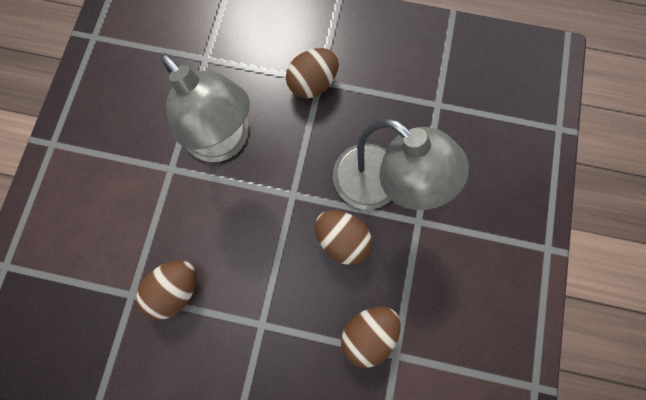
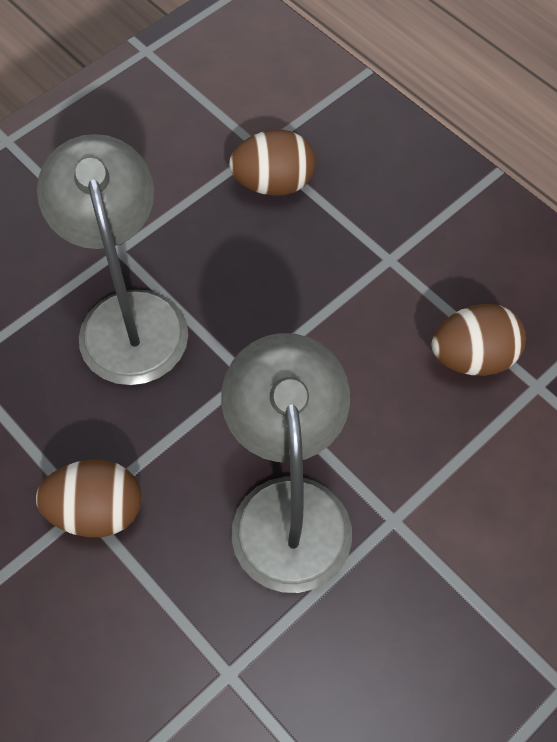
camera: 145 degrees left, 15 degrees down
(342, 239) = (226, 287): brown egg -> none

